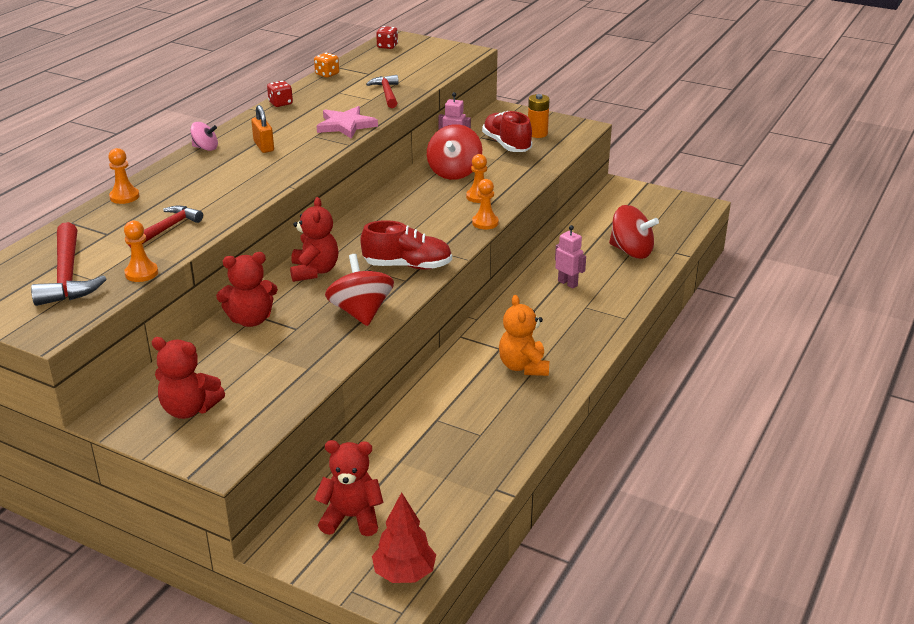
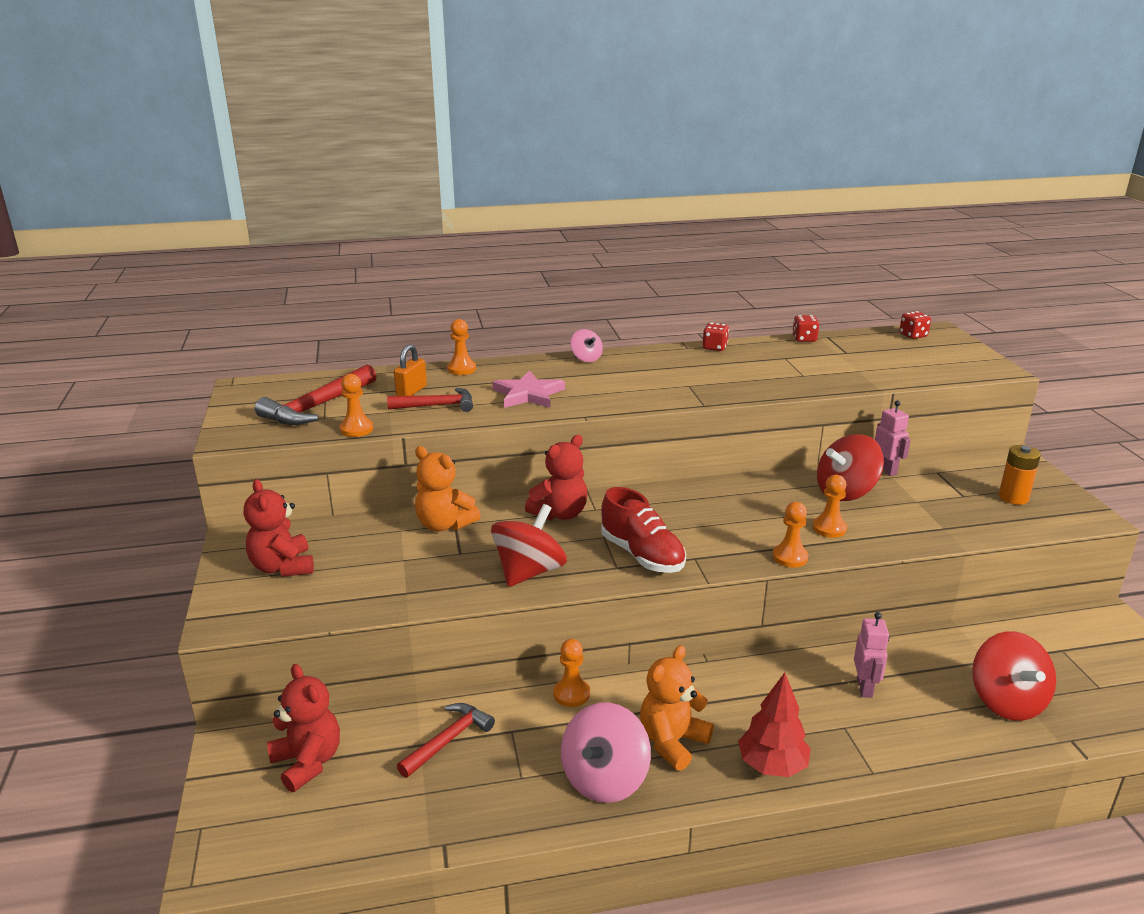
camera: 50 degrees right, 5 degrees down
(250, 320) = (444, 525): red teddy bear -> orange teddy bear
(263, 146) = (631, 376): orange padlock -> orange padlock (411, 391)
(327, 74) = (804, 339): orange dice -> red dice
(345, 125) = (733, 388): pink star -> pink star (528, 394)
(387, 93) = (828, 376): red hammer -> red hammer (448, 740)
(404, 573) = (251, 851): red tree -> red tree (772, 766)
(436, 381) = (571, 694): none -> orange pawn
(506, 145) = (954, 492): red shoe -> none
(520, 405) = (604, 779): none -> pink spinning top

